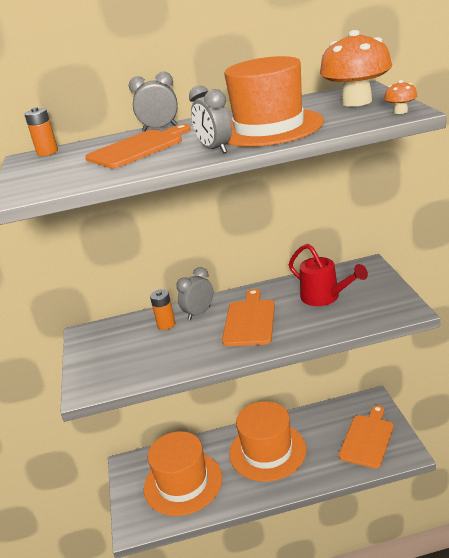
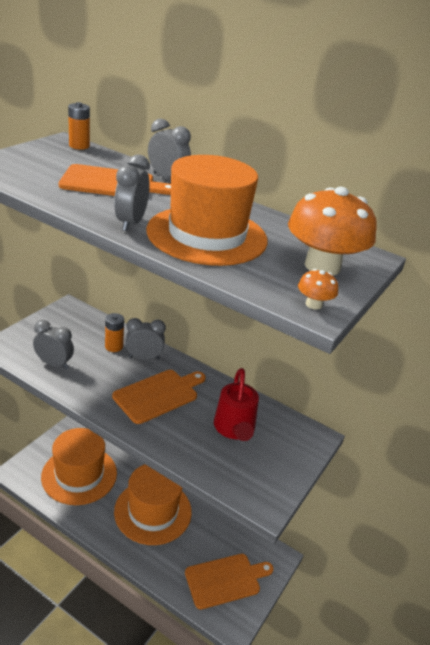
camera: 35 degrees right, 5 degrees up
(147, 365) = (54, 364): none -> grey clock

